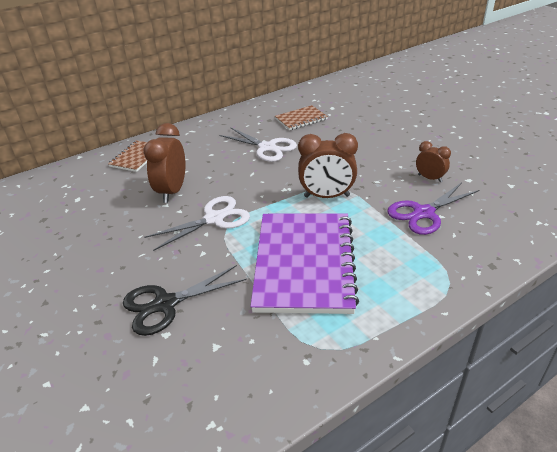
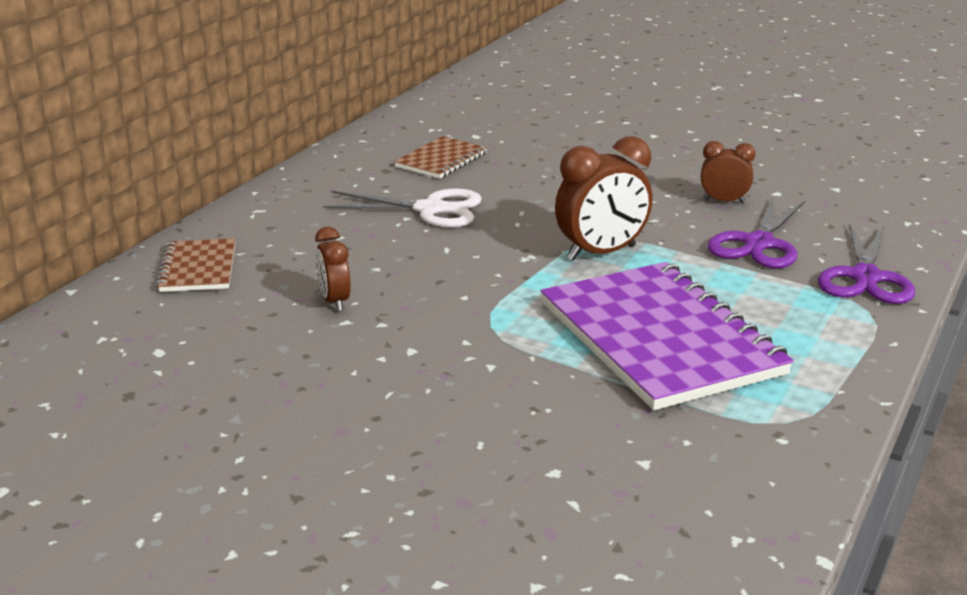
camera: 30 degrees left, 10 degrees down
(165, 304) = (509, 440): black scissors -> none
(172, 191) = (335, 301): brown clock -> brown clock, size x0.58
(214, 219) = (456, 320): white scissors -> none
(470, 256) = (865, 277): none -> purple scissors

